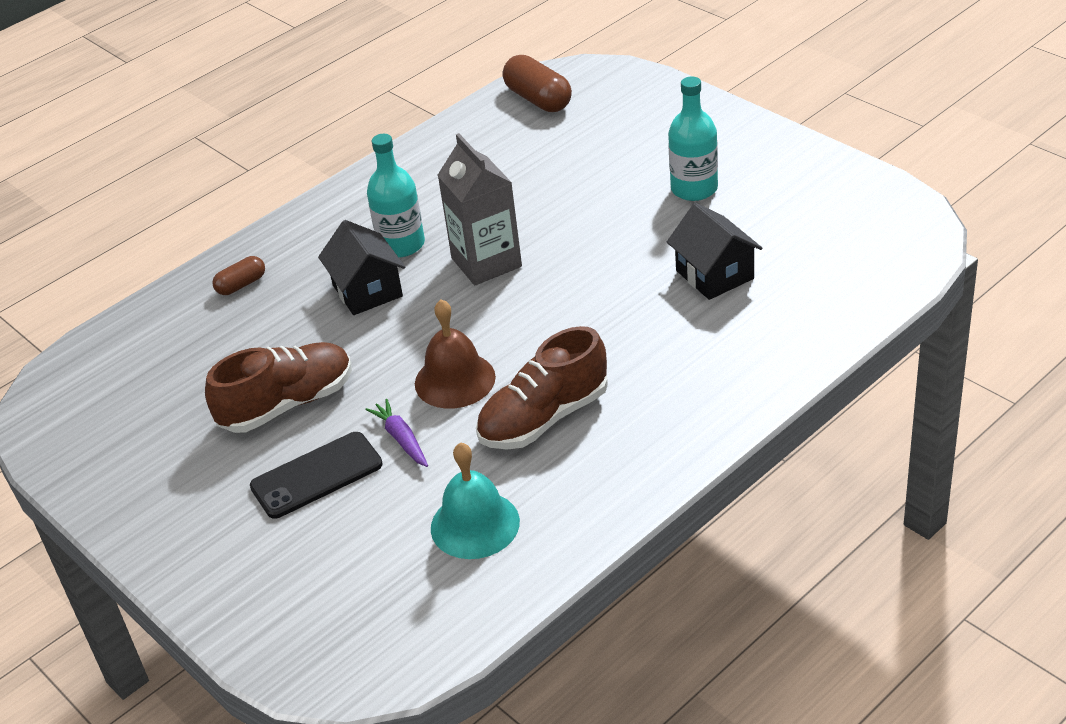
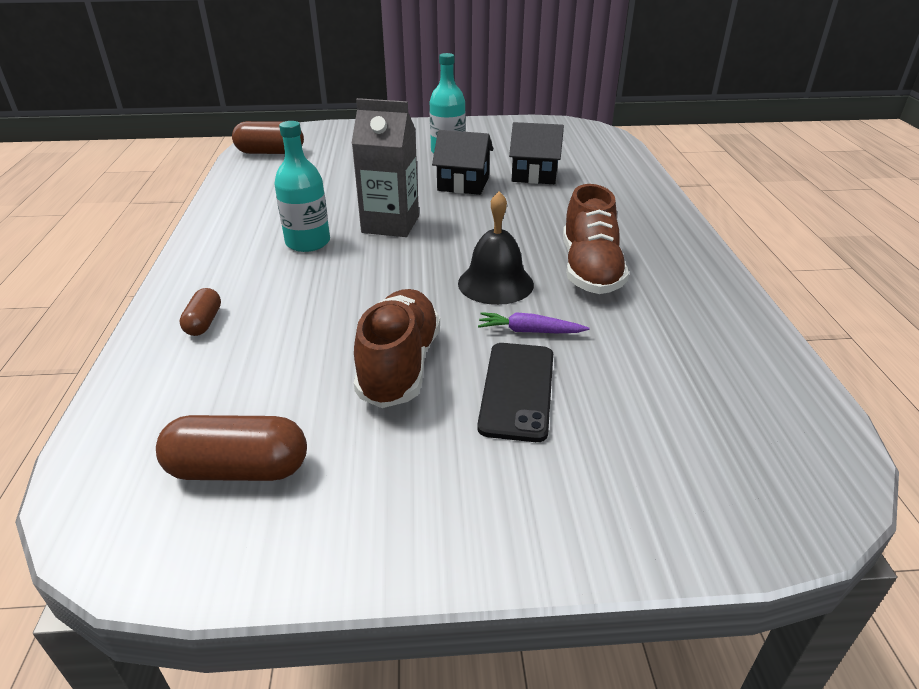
camera: 55 degrees left, 5 degrees down
(124, 411) = (238, 469): none -> brown capsule
(367, 290) = (330, 274): black house -> black house (463, 184)
(455, 380) = (495, 283): brown bell -> black bell
(475, 524) = (677, 342): turquoise bell -> none

